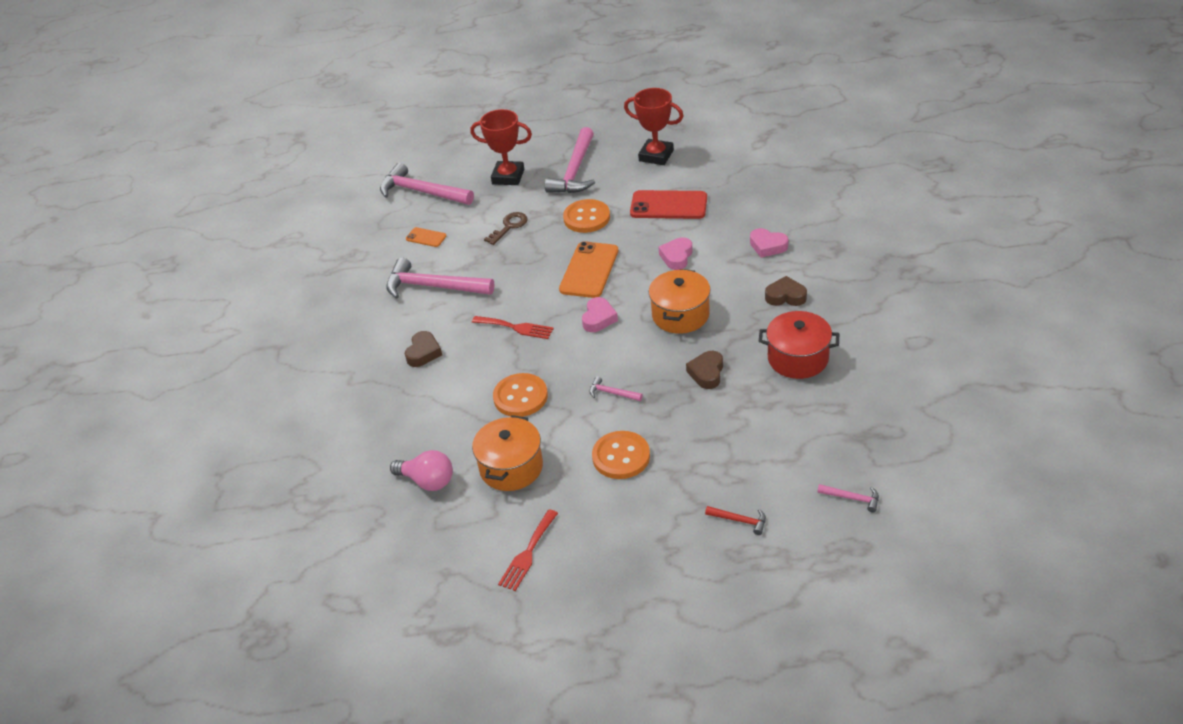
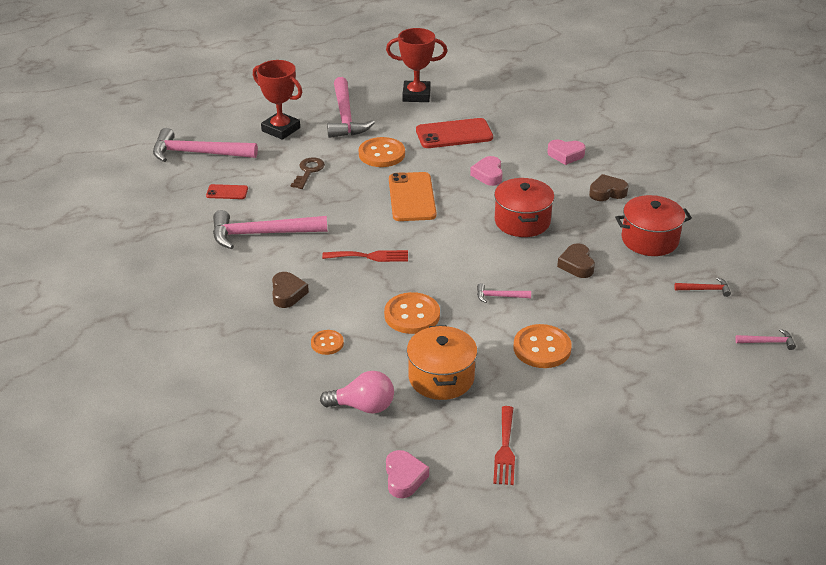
camera: 25 degrees left, 5 degrees down
(426, 237) = (227, 192): orange phone -> red phone
(430, 410) = (327, 343): none -> orange button
(508, 177) = (281, 129): red trophy -> red trophy turned 45 degrees clockwise
(598, 318) = (446, 236): pink heart -> pink heart (404, 478)
(680, 315) = (522, 221): orange pot -> red pot
(740, 521) = (684, 380): red hammer -> red hammer (705, 290)

